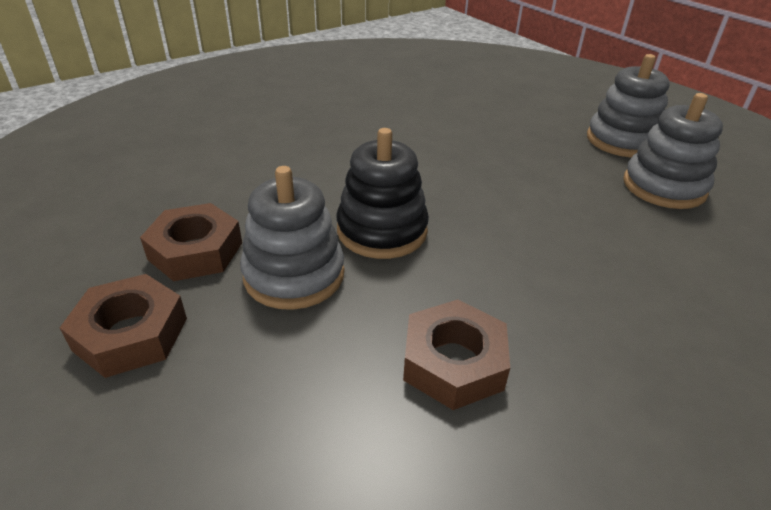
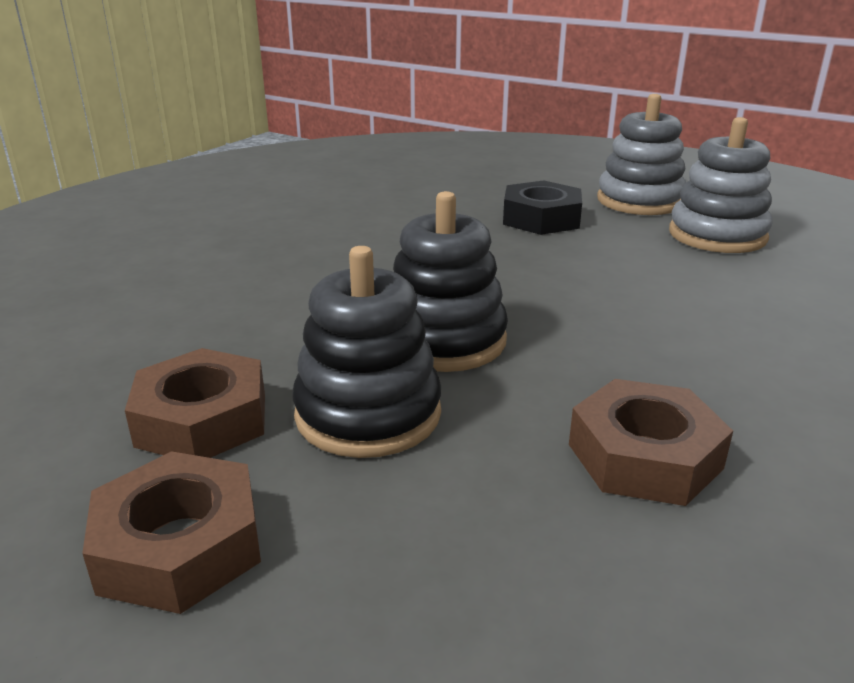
camera: 20 degrees left, 10 degrees down
(294, 275) = (368, 414): grey stacking toy -> black stacking toy
(528, 141) = (541, 218): none -> black nut

